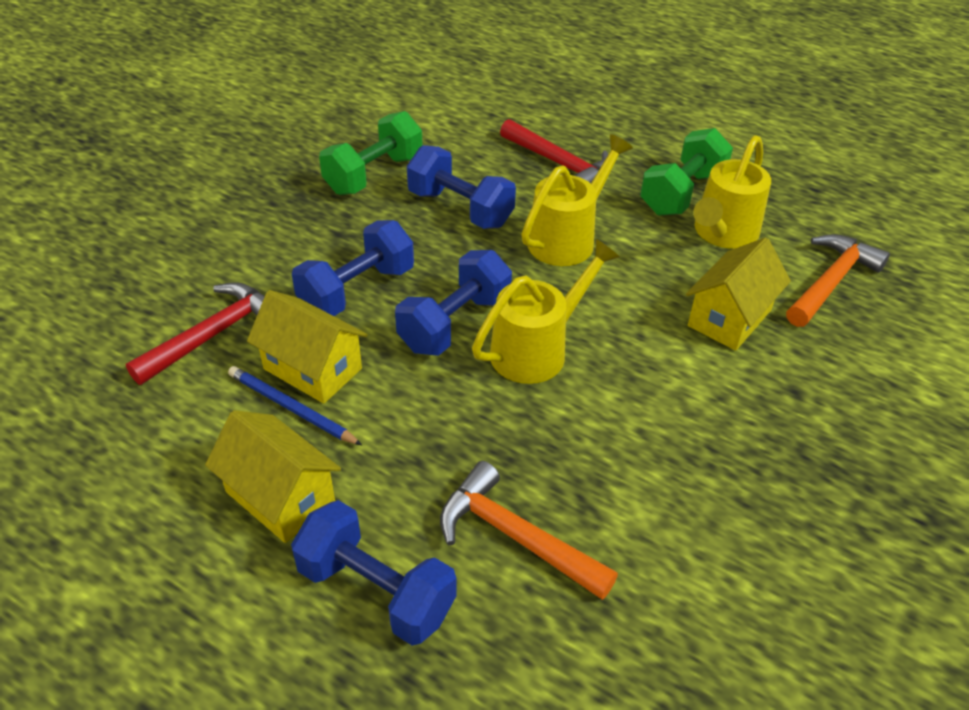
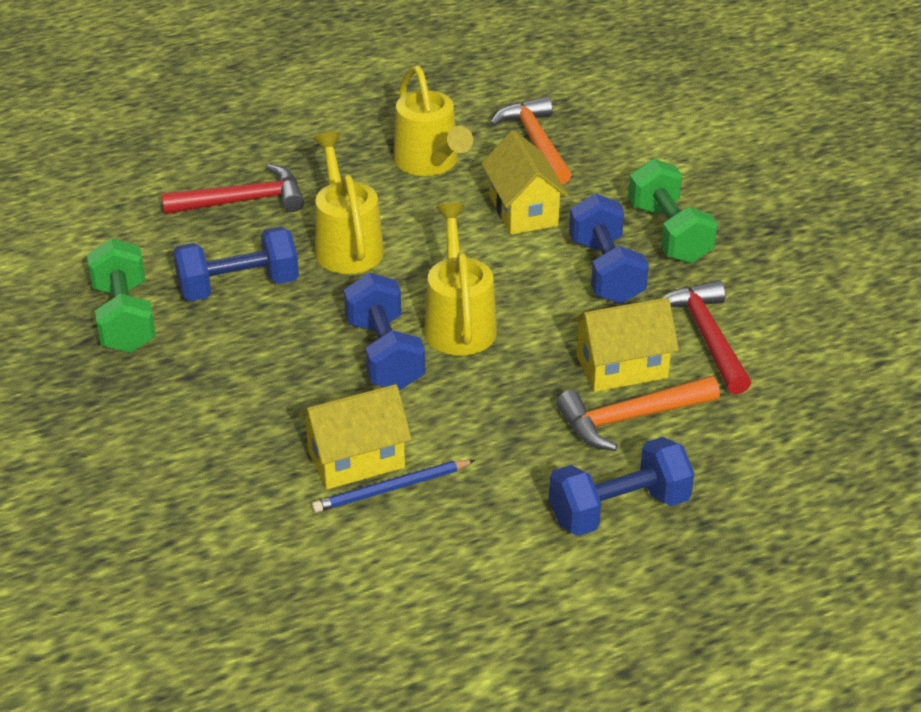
camera: 55 degrees left, 5 degrees down
(213, 334) = (248, 507): red hammer -> red hammer (706, 337)
(280, 496) = (484, 530): yellow house -> yellow house (621, 367)
(357, 290) = (282, 394): blue dumbbell -> blue dumbbell (606, 271)
(682, 193) = (359, 156): green dumbbell -> green dumbbell (669, 233)

